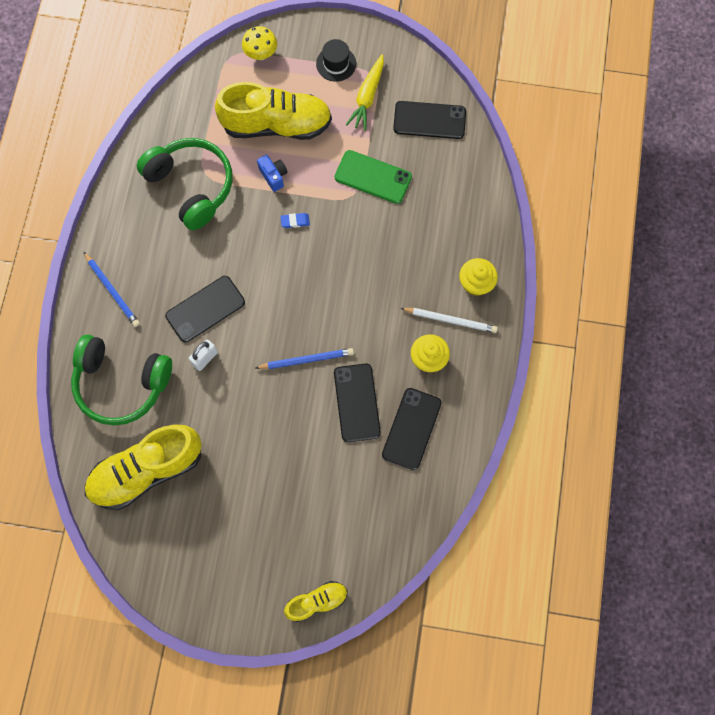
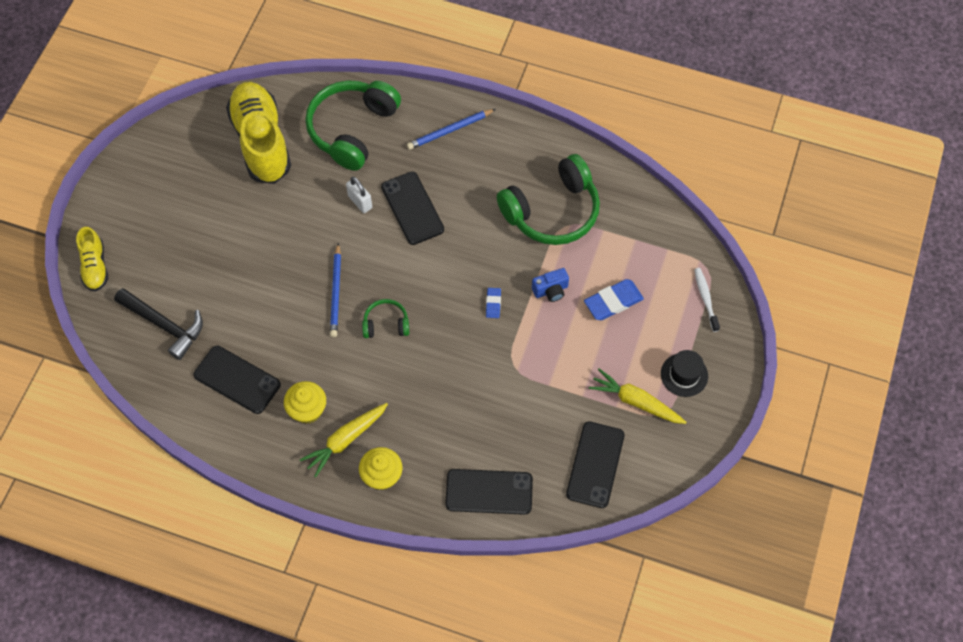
camera: 100 degrees right, 10 degrees down
(261, 54) = (705, 298): yellow mushroom -> white toothbrush
(276, 125) = (613, 302): yellow shoe -> blue eraser
(331, 309) = (386, 324): none -> green headphones
(357, 402) = (278, 332): black phone -> black phone (489, 492)
(368, 512) = (164, 325): none -> black hammer
(373, 177) = (532, 390): green phone -> none
(450, 320) = (345, 440): white pencil -> yellow carrot

